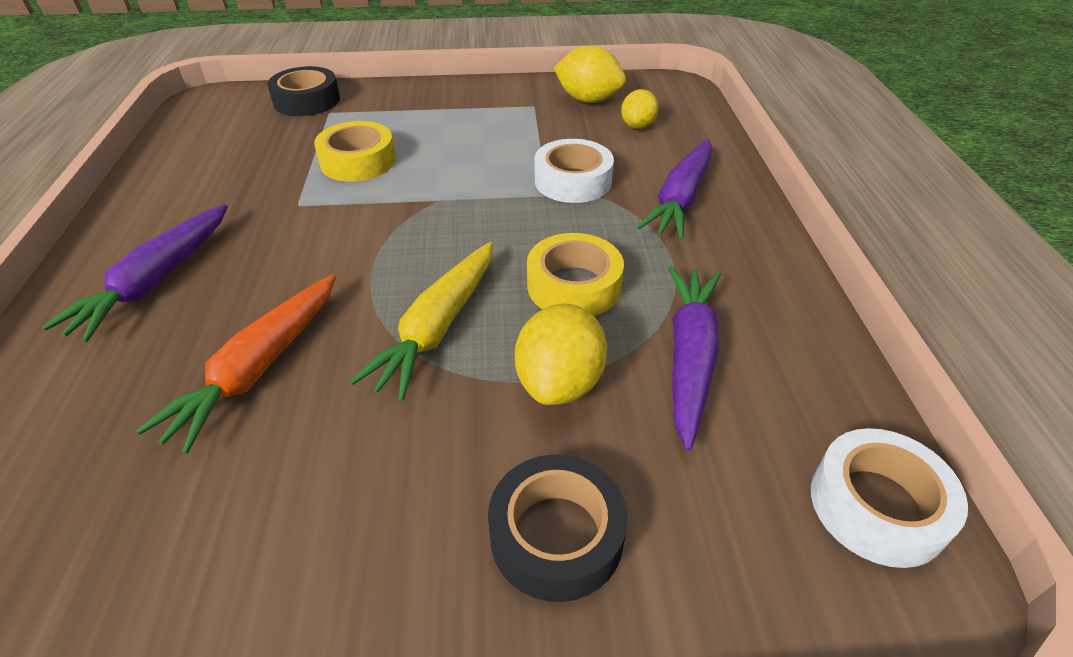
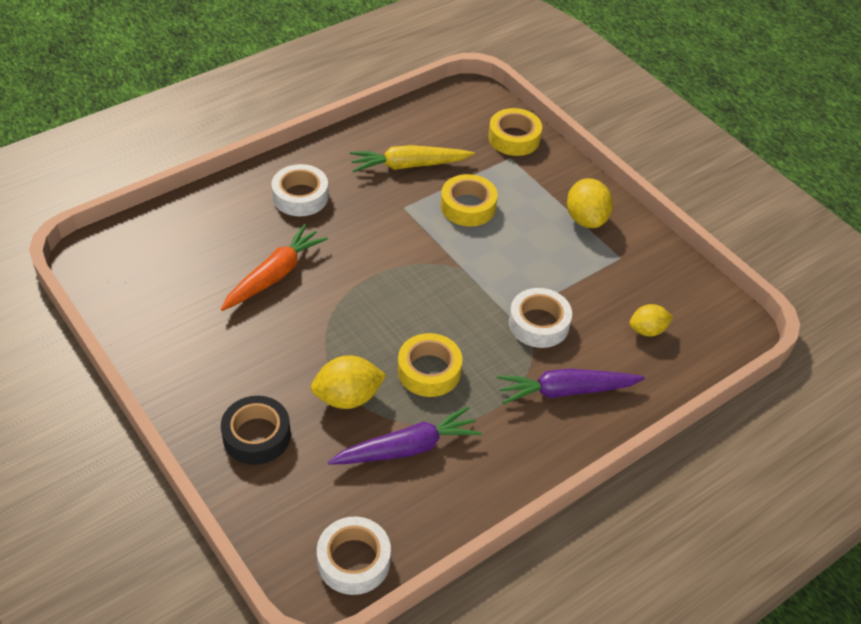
camera: 55 degrees right, 5 degrees up
(155, 282) = (300, 196): purple carrot -> white tape
(258, 369) = (275, 275): orange carrot -> orange carrot turned 135 degrees clockwise
(307, 101) = (514, 138): black tape -> yellow tape
(437, 328) = (350, 327): yellow carrot -> yellow carrot (408, 165)
(588, 100) = (660, 285): yellow lemon -> yellow lemon (586, 219)

